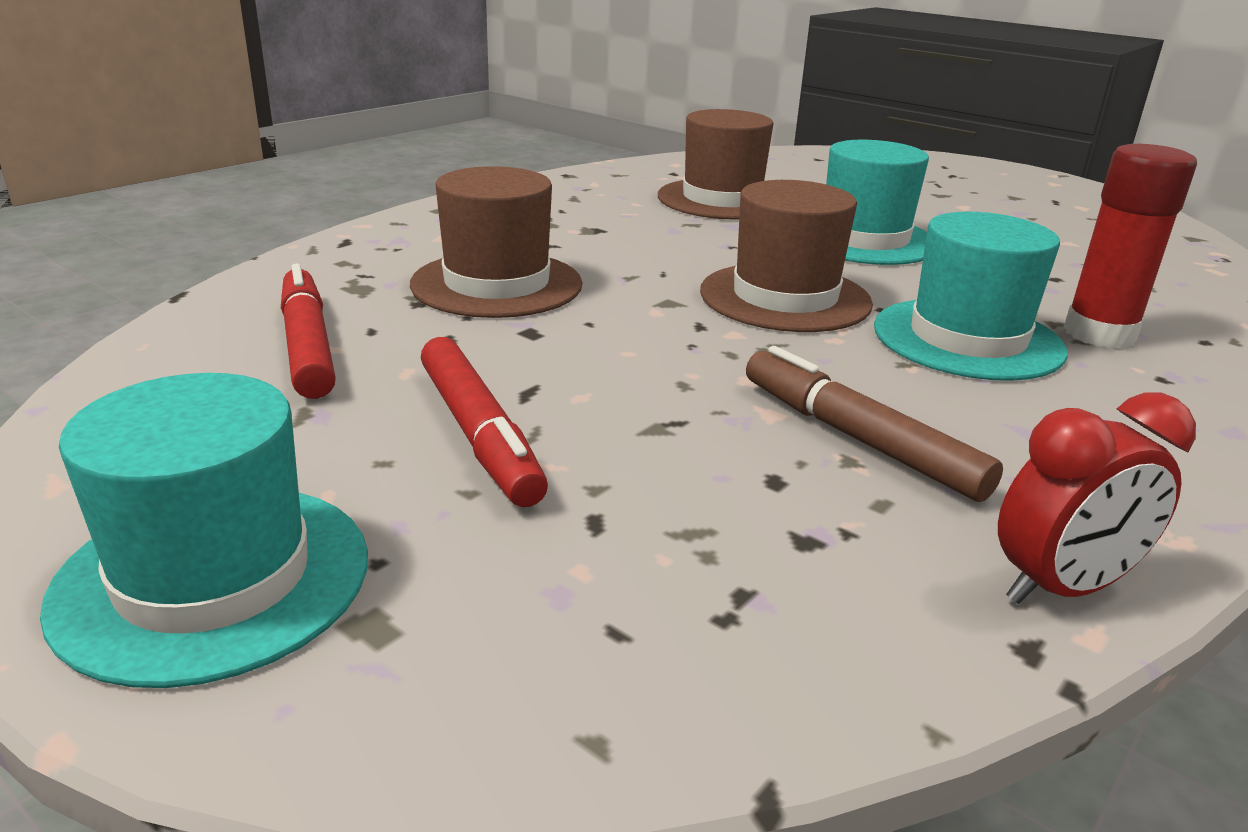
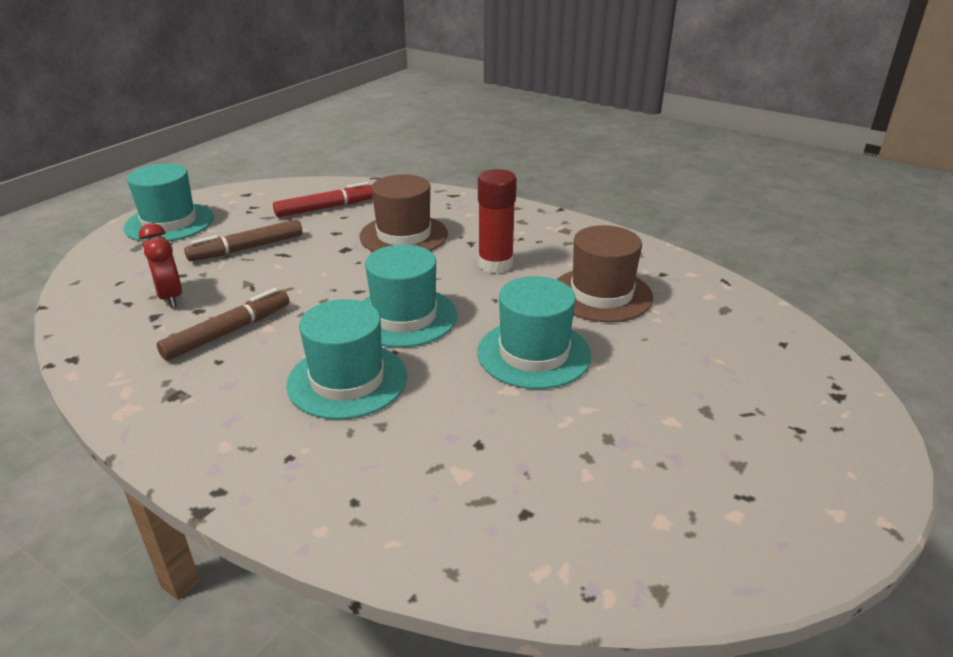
camera: 85 degrees right, 5 degrees up
(479, 434) = (247, 248): red marker -> brown marker
(785, 297) = (404, 317): brown hat -> turquoise hat
(1062, 588) = (100, 372): red clock -> red clock (170, 297)
(1099, 334) = (361, 443): red glue stick -> red glue stick (495, 264)

